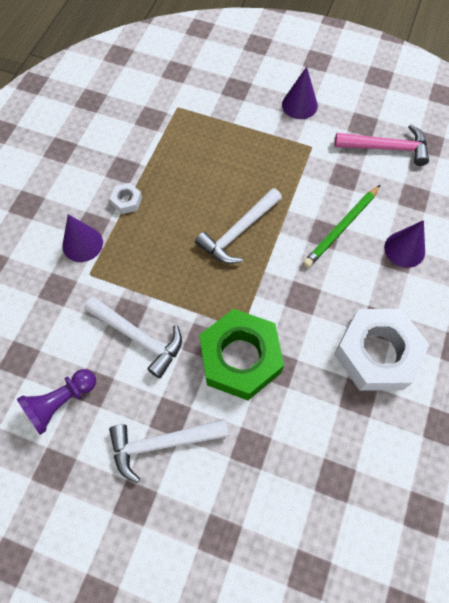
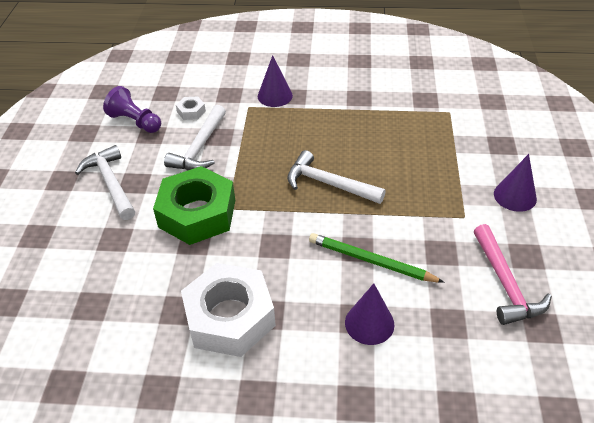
camera: 75 degrees right, 20 degrees down
(127, 201) = (328, 108): white nut -> white nut (191, 111)

